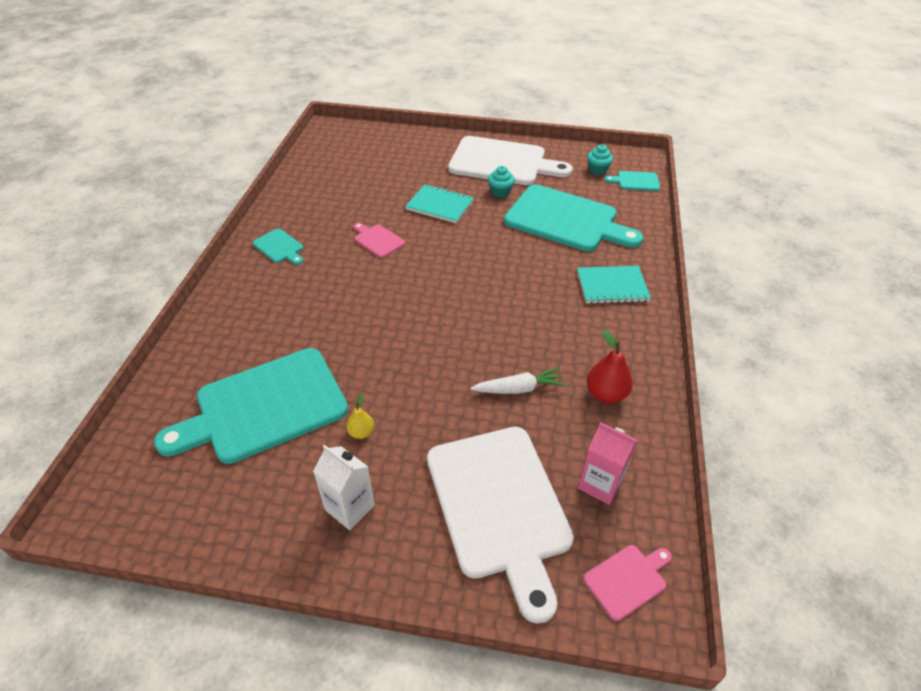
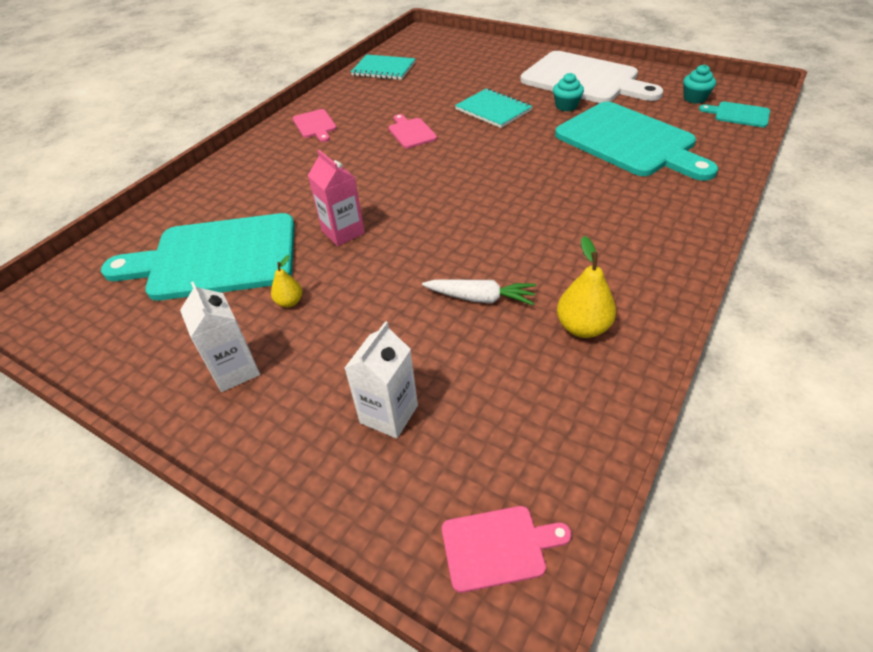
camera: 25 degrees right, 0 degrees up
(279, 247) = (315, 125): turquoise cutting board -> pink cutting board
(499, 506) = (389, 414): white cutting board -> white carton
(600, 484) = (522, 424): pink carton -> pink carton (343, 232)
(605, 394) = (582, 327): red pear -> yellow pear
(612, 286) = (651, 216): turquoise notebook -> turquoise notebook (383, 69)

